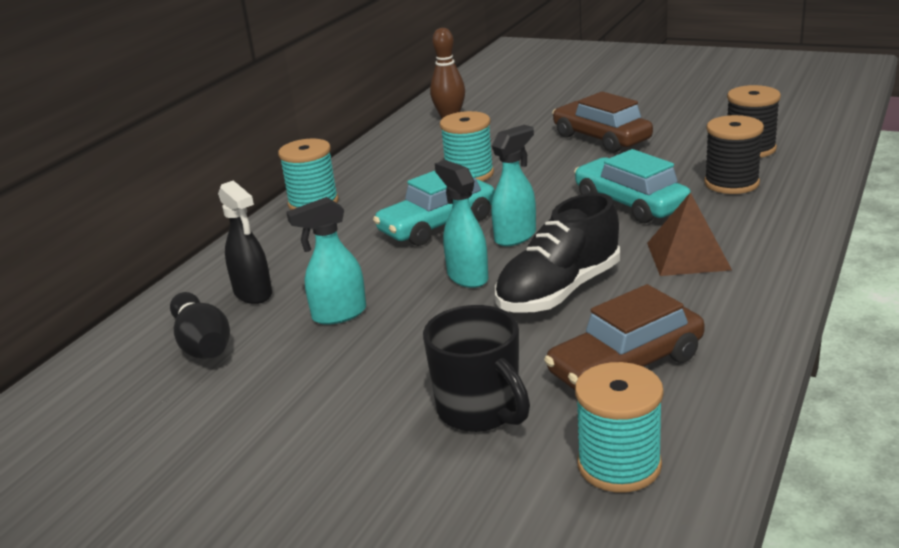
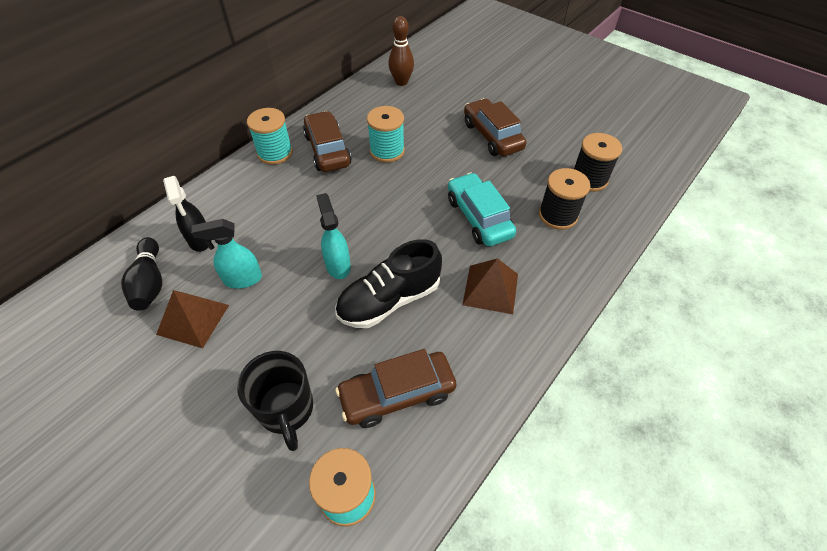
camera: 10 degrees right, 25 degrees up
(289, 362) = (193, 319): none -> brown pyramid
(386, 188) = (328, 150): none -> brown car
(437, 225) = (343, 202): turquoise car -> none
(516, 236) = (387, 231): turquoise spray bottle -> none

